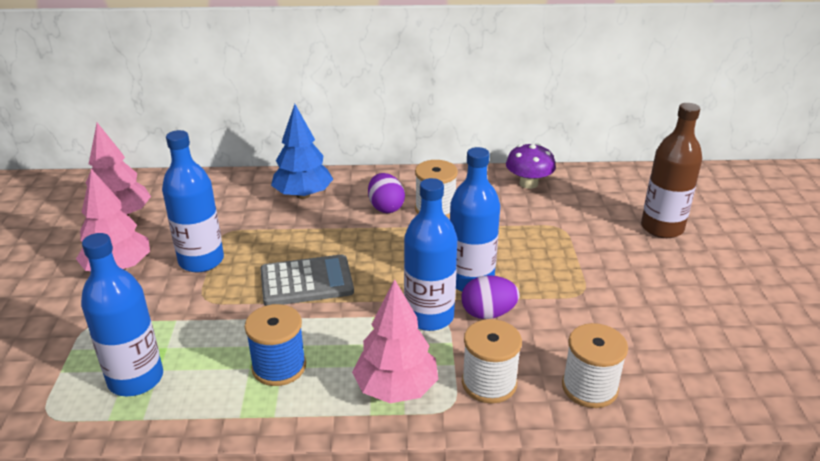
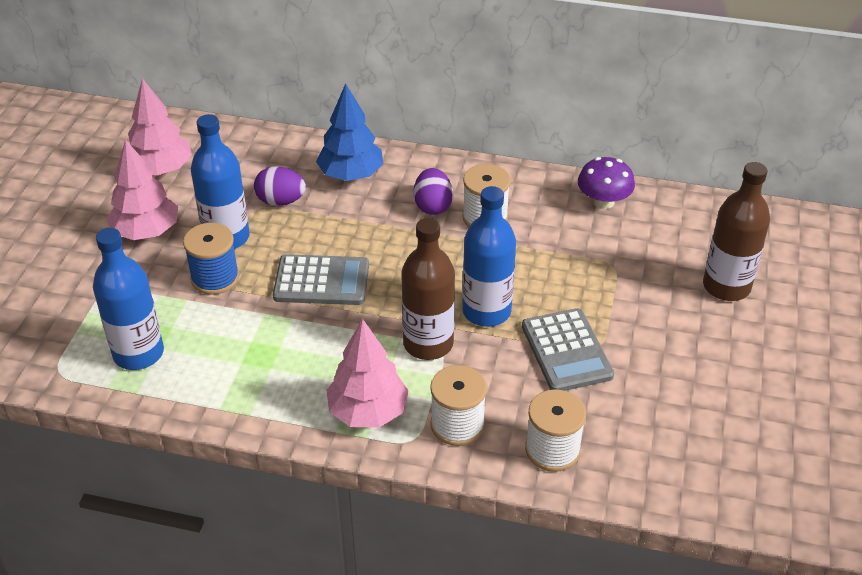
camera: 15 degrees right, 10 degrees up
(279, 367) = (268, 367): blue spool -> blue spool (215, 278)
(429, 316) = (428, 343): blue bottle -> brown bottle
(488, 313) = (488, 352): purple egg -> purple egg (281, 201)
(557, 300) = (566, 351): none -> grey calculator

